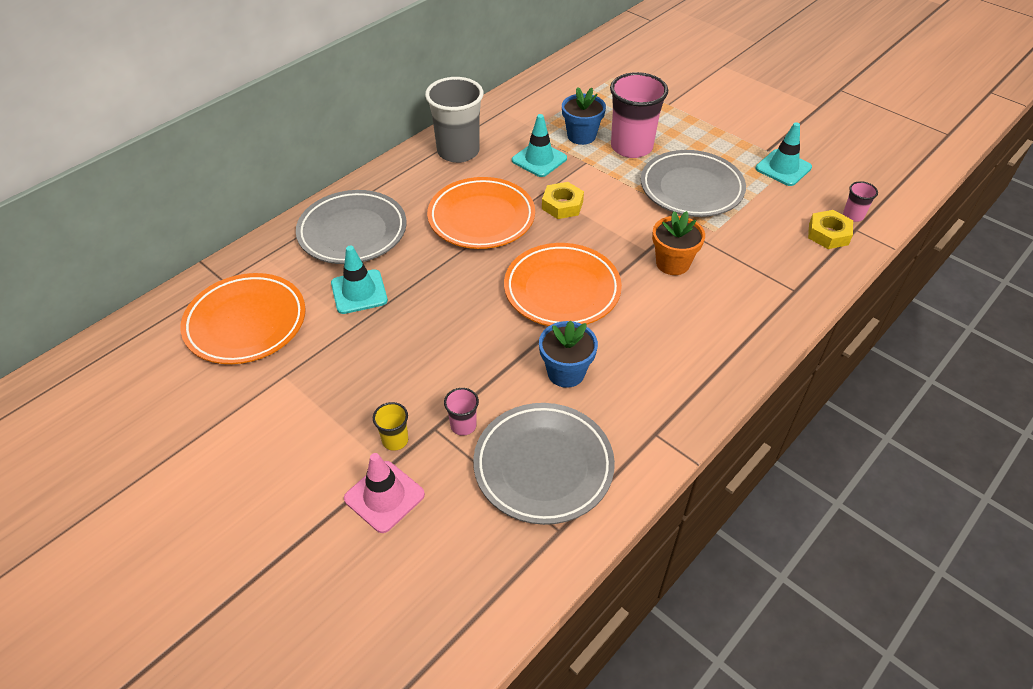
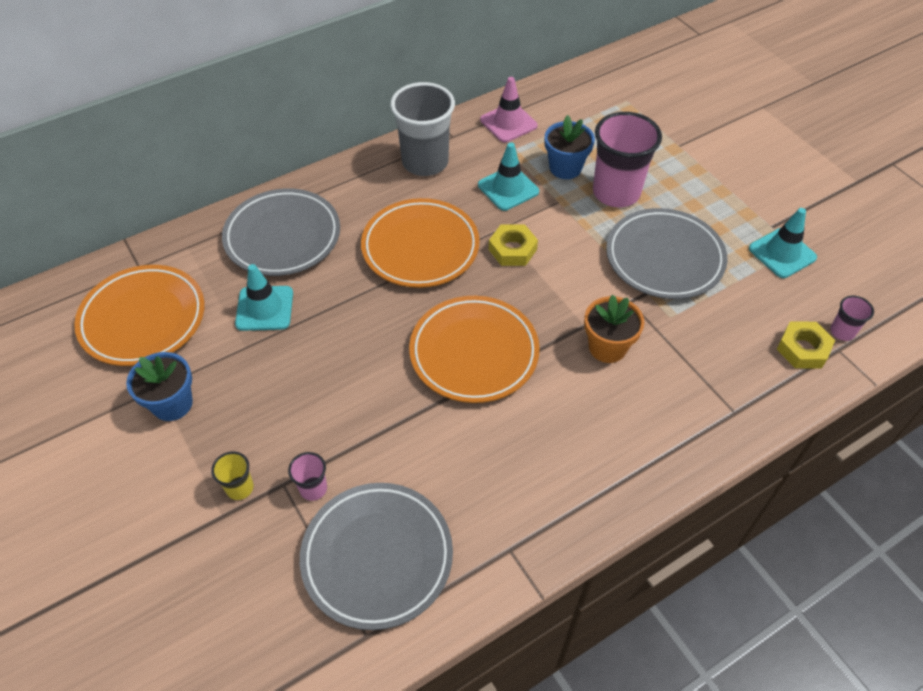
camera: 15 degrees right, 5 degrees up
(384, 496) = (207, 549): pink traffic cone -> pink traffic cone (508, 123)
(566, 372) = (441, 453): blue flower pot -> blue flower pot (172, 404)

